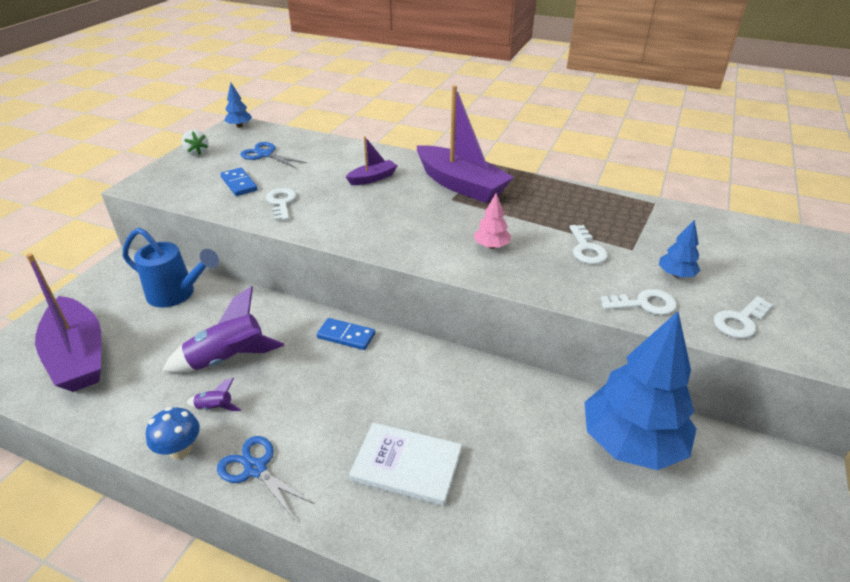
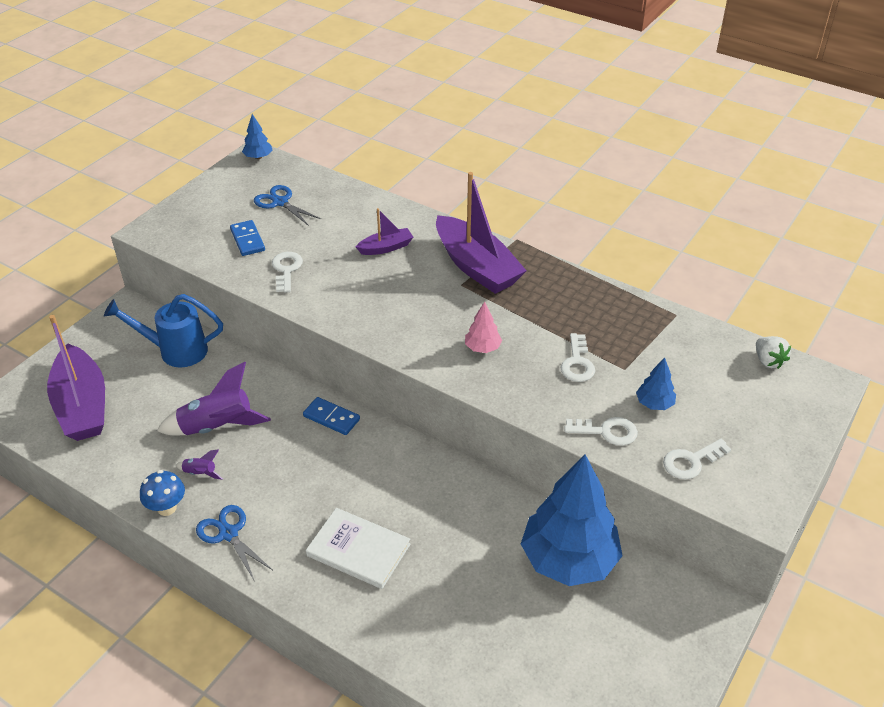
camera: 10 degrees right, 5 degrees up
(177, 294) = (176, 351): blue watering can -> blue watering can turned 150 degrees clockwise
(197, 152) = (209, 192): white strawberry -> white strawberry (768, 361)

